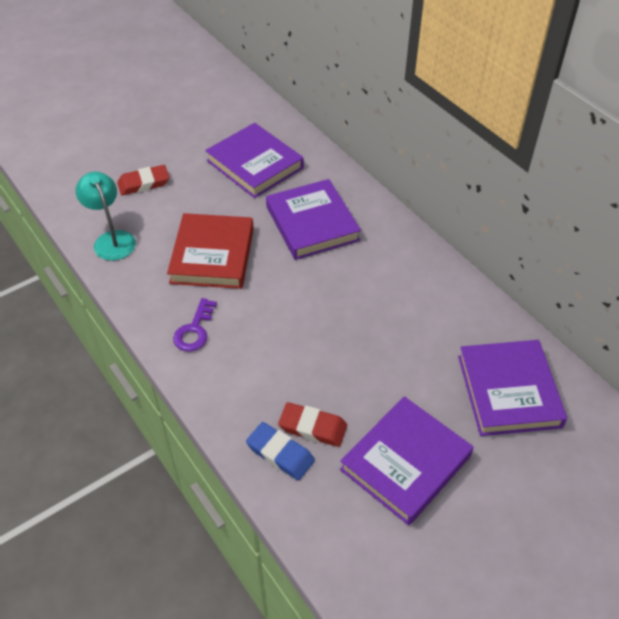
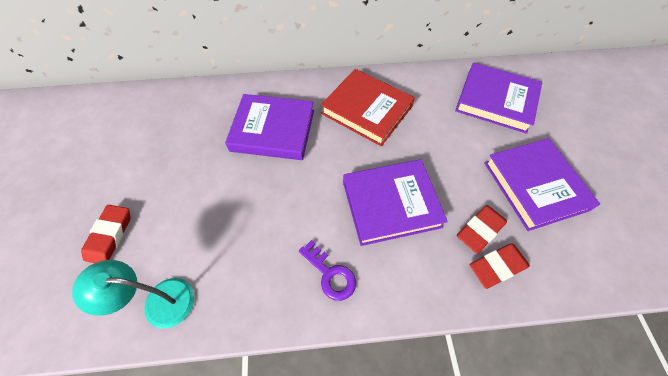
camera: 60 degrees left, 10 degrees up
(212, 255) = (252, 218): red book -> red book (367, 110)
(255, 164) = (173, 136): purple book -> purple book (391, 204)
(280, 453) = (497, 266): blue eraser -> red eraser

